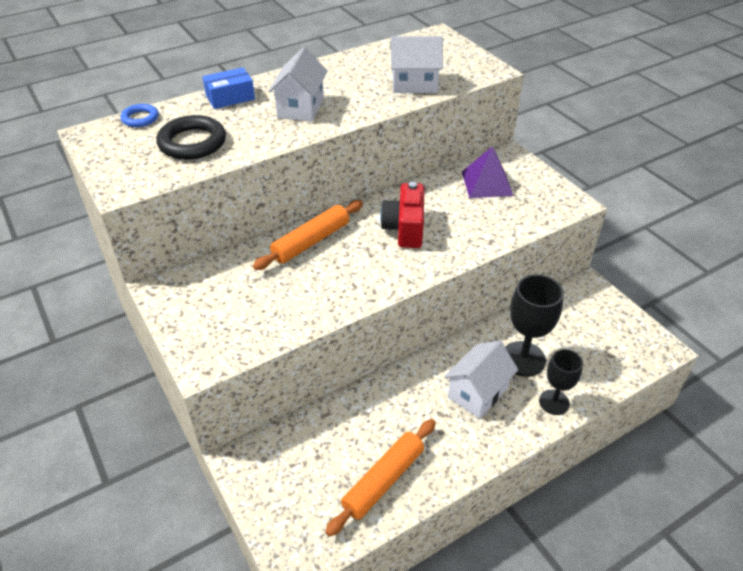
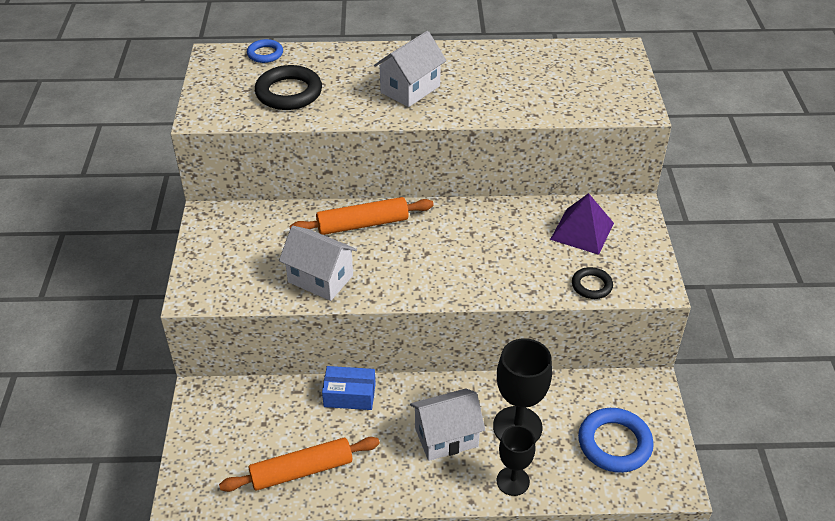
camera: 30 degrees right, 0 degrees up
(230, 97) = (356, 57): blue box -> blue box (349, 395)
(405, 229) = (458, 246): red camera -> none
(414, 84) = (542, 99): white house -> white house (320, 279)
(529, 220) = (591, 285): none -> black ring
(598, 338) = (614, 443): none -> blue ring

